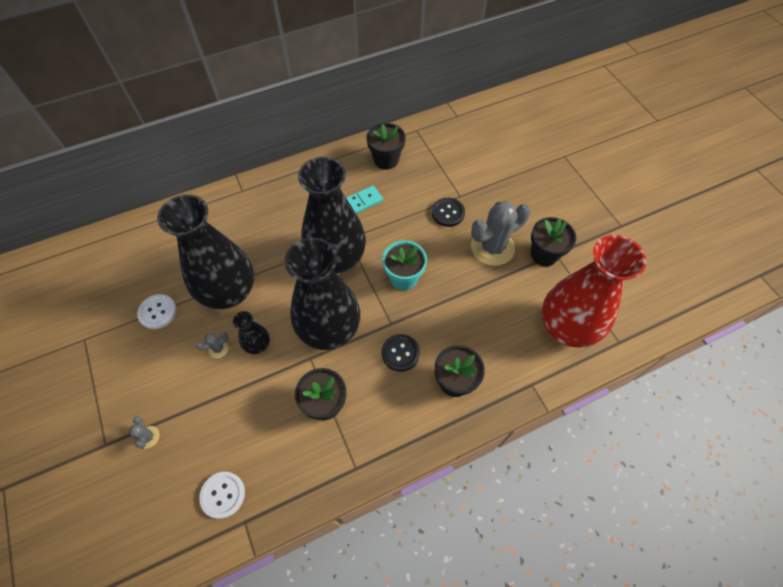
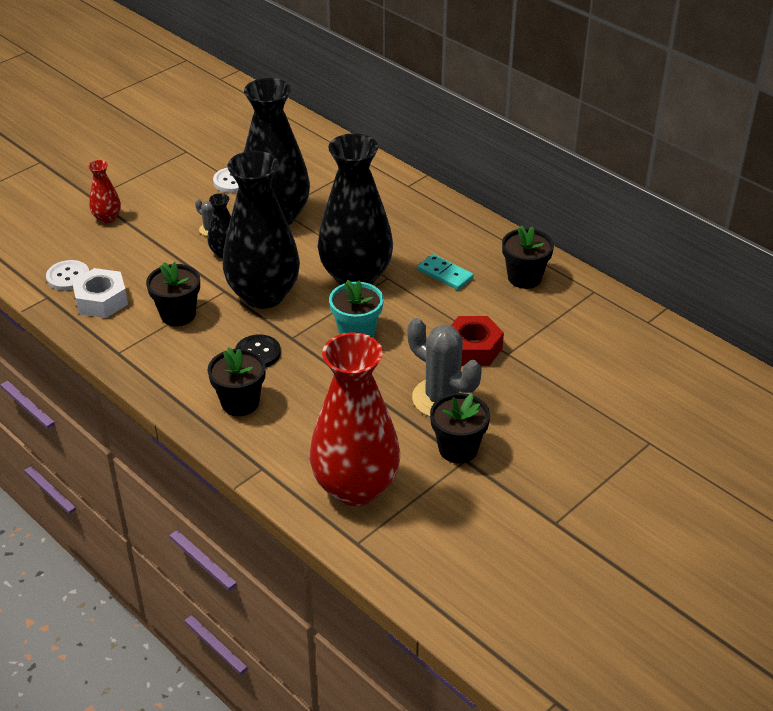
camera: 70 degrees right, 20 degrees down
(148, 437) = (107, 218): grey cactus -> red vase
(274, 469) = (101, 300): none -> white nut
(448, 213) = (473, 348): black button -> red nut

